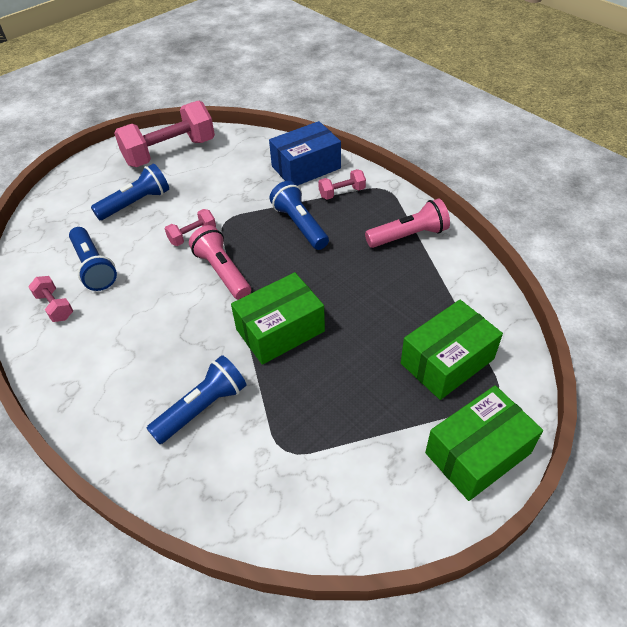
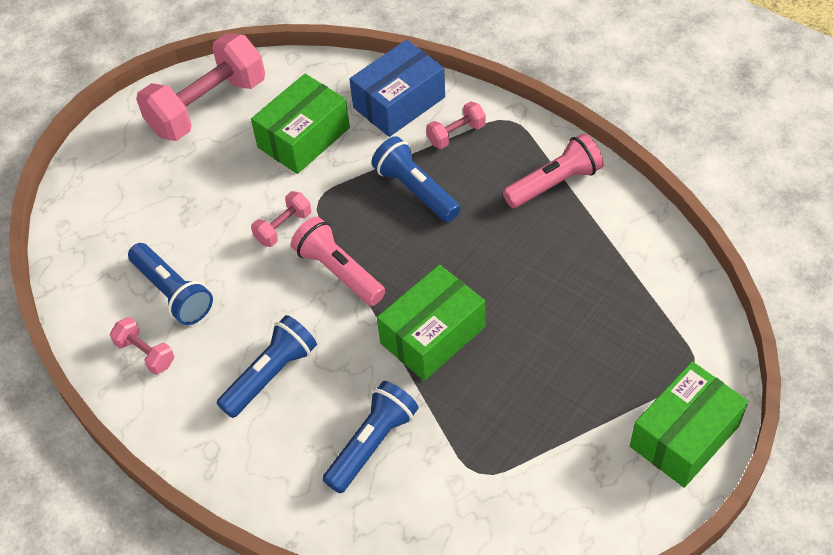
camera: 10 degrees left, 5 degrees up
(136, 203) = (191, 192): blue flashlight -> blue flashlight (270, 374)
(447, 361) = (632, 338): green box -> green box (304, 138)

